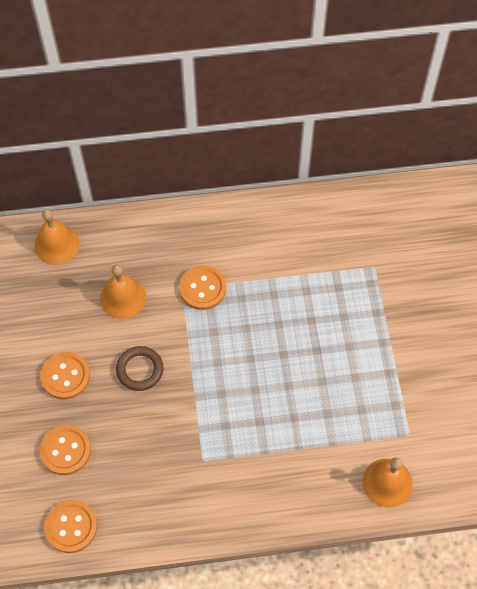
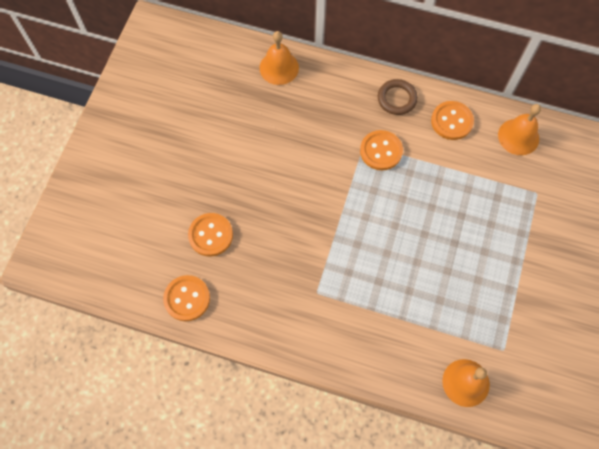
camera: 25 degrees right, 5 degrees up
(65, 376) = (238, 176): orange button -> orange button (451, 121)
(123, 297) = (312, 132): orange bell -> orange bell (518, 136)
(140, 370) = (299, 196): brown ring -> brown ring (397, 99)

